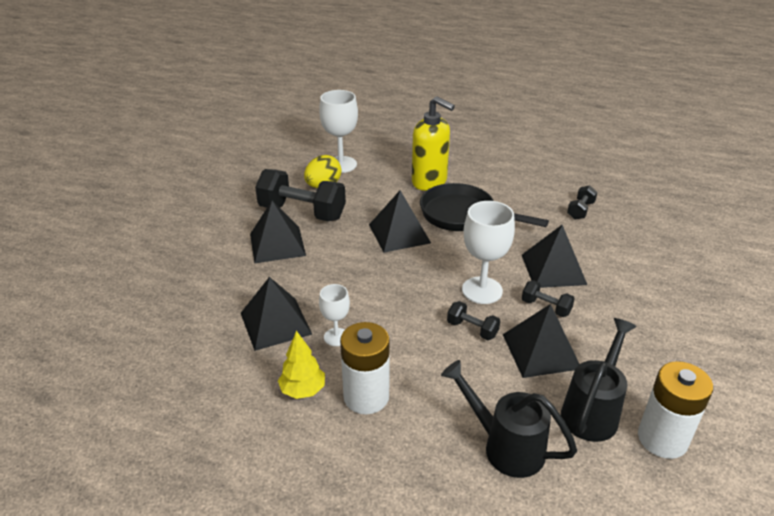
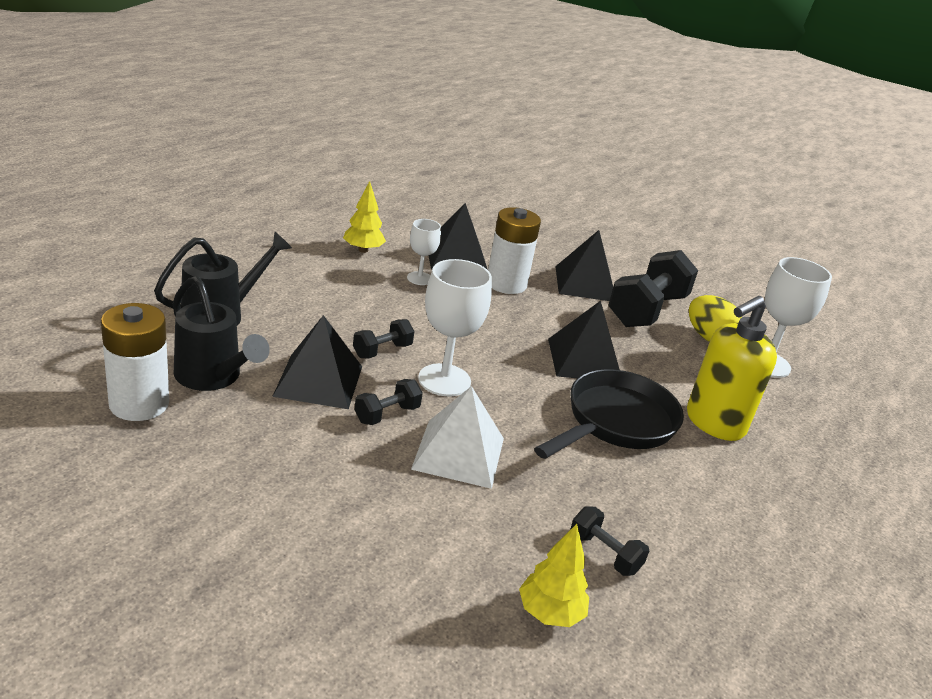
camera: 100 degrees right, 5 degrees down
(366, 397) = (333, 272): white battery -> white battery (506, 284)
(553, 269) = (459, 453): black pyramid -> white pyramid
(636, 222) = (550, 613): none -> yellow tree

